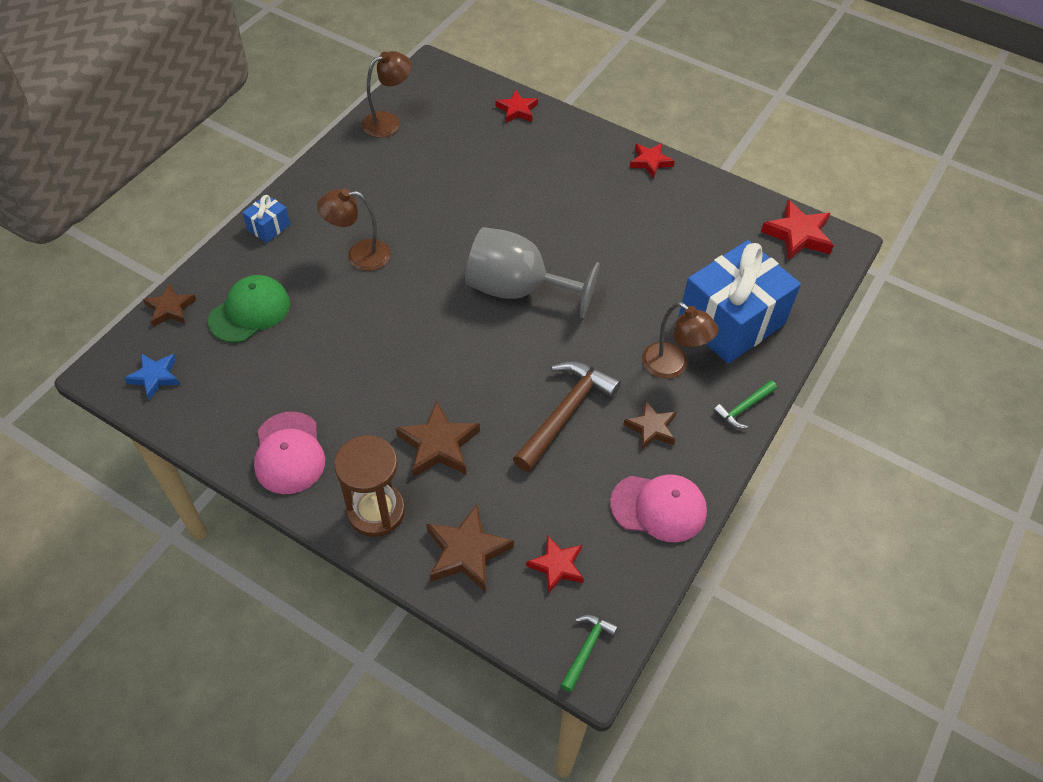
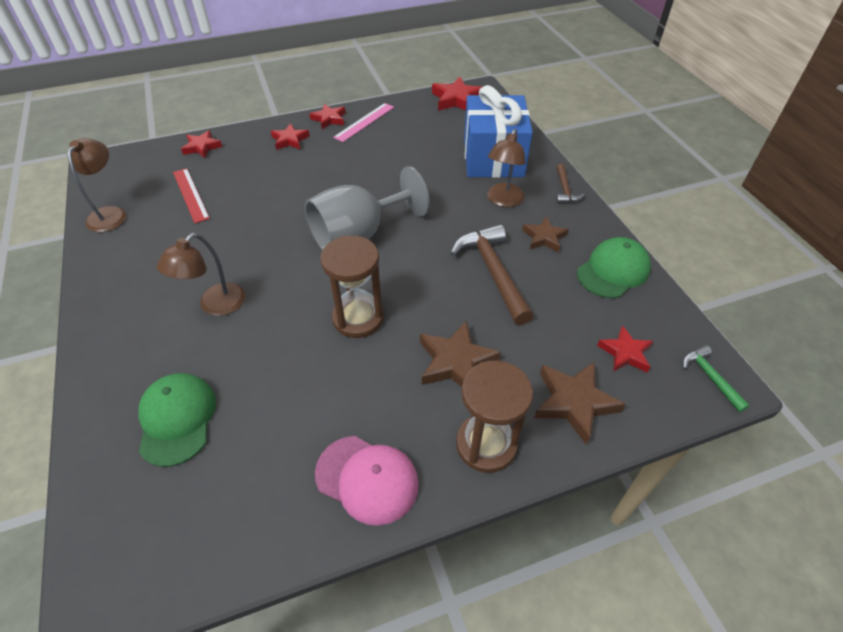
camera: 50 degrees left, 5 degrees down
(155, 377) = (157, 554): blue star -> none
(170, 308) = (91, 488): brown star -> none
(269, 227) = (104, 350): blue gift -> none
(426, 351) = (358, 318): none -> brown hourglass
(455, 149) = (191, 194): none -> red ruler
(589, 158) = (290, 140): none -> red star
(658, 508) = (613, 271): pink cap -> green cap
(672, 366) = (503, 200): brown lamp -> brown lamp turned 120 degrees clockwise
(675, 189) = (364, 122): none -> pink ruler
(743, 408) = (564, 189): green hammer -> brown hammer

